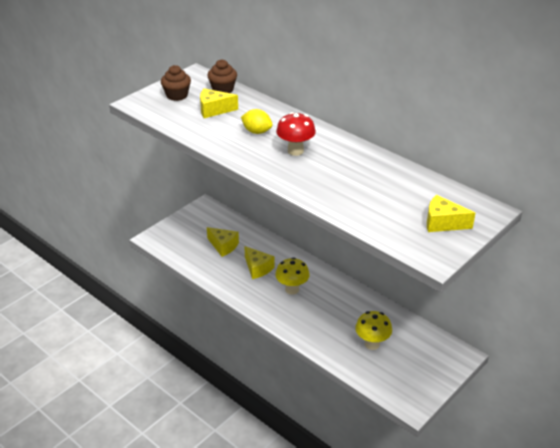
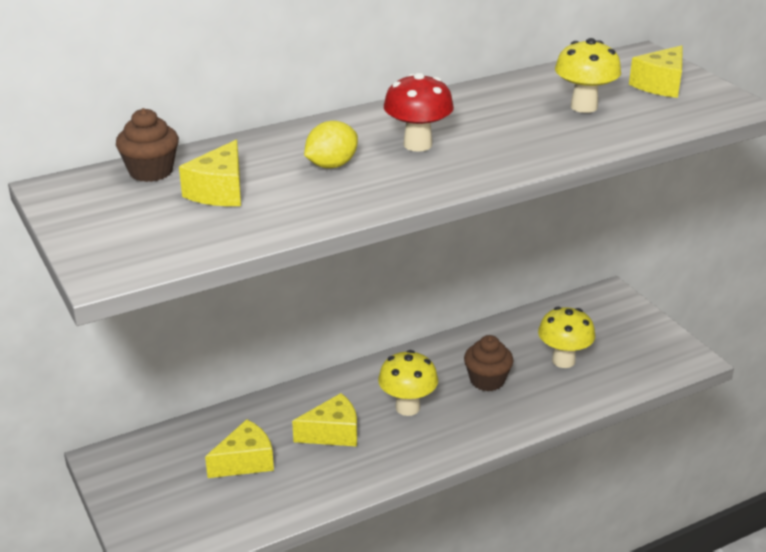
camera: 70 degrees left, 5 degrees down
(177, 95) = (124, 220): brown cupcake -> brown cupcake (487, 380)
(385, 197) = (584, 107): none -> yellow mushroom

